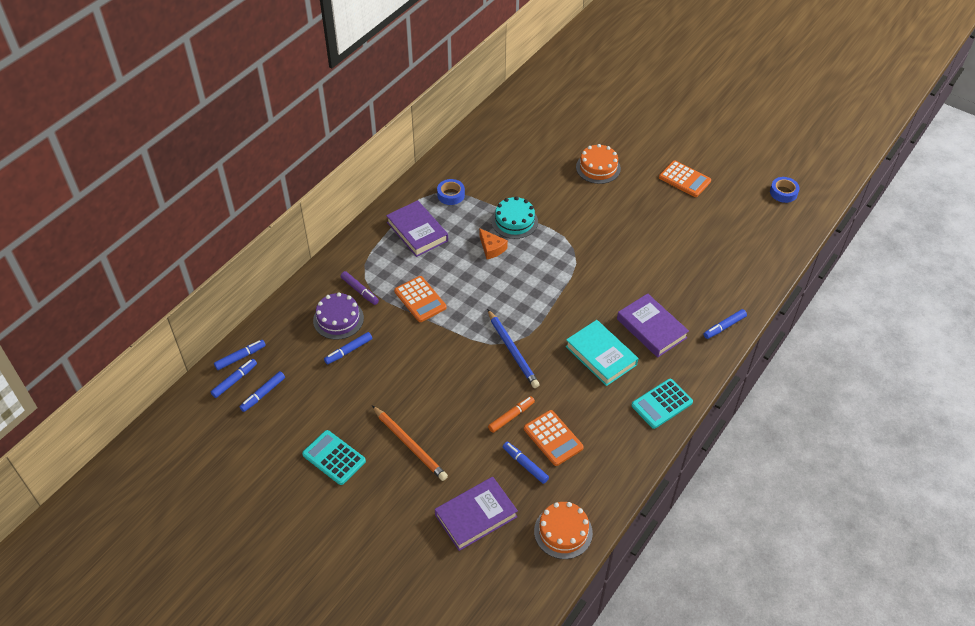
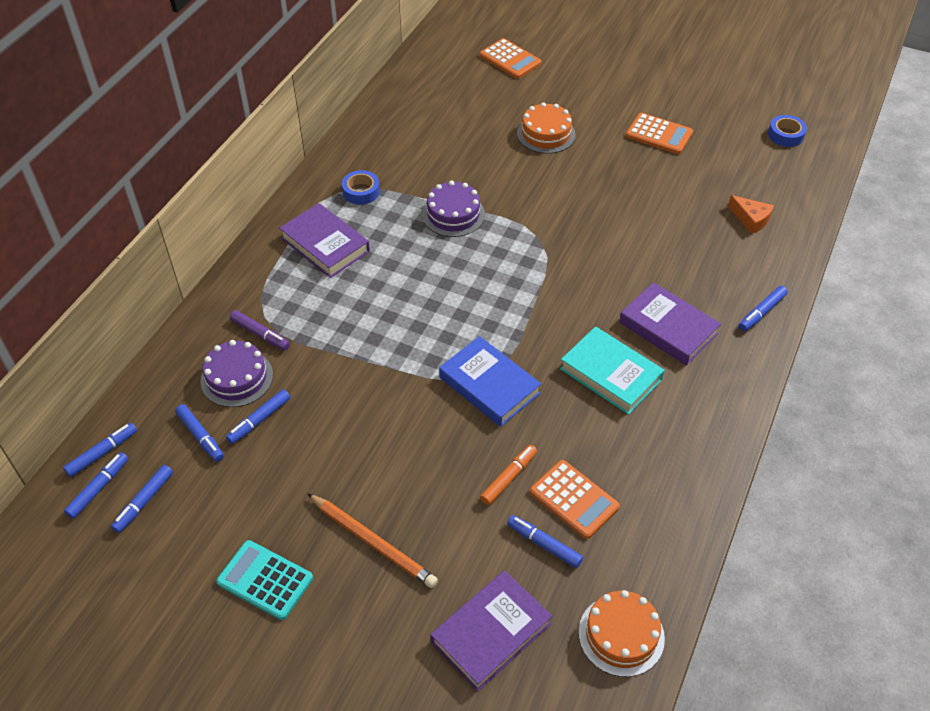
camera: 10 degrees left, 0 degrees up
(307, 356) = (201, 436): none -> blue marker
(420, 299) = (347, 334): orange calculator -> orange calculator (510, 59)
(491, 248) = (430, 253): orange cheese -> orange cheese (751, 219)
(512, 350) = (489, 385): blue pencil -> blue book
(514, 221) = (453, 214): turquoise cake -> purple cake
(662, 404) = (709, 428): turquoise calculator -> none

